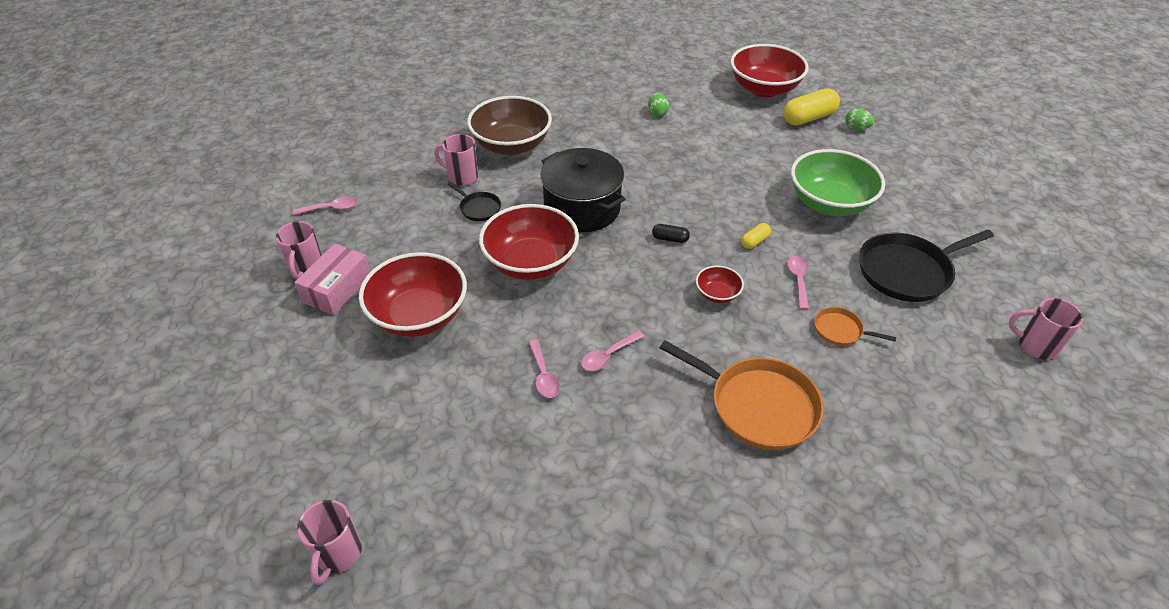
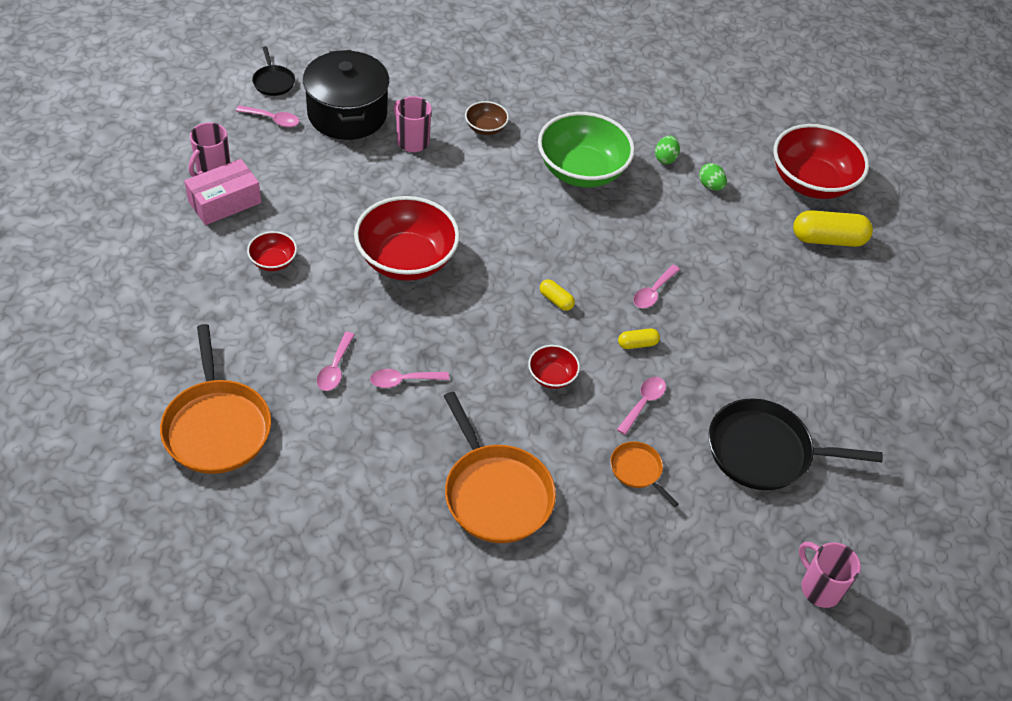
camera: 25 degrees right, 5 degrees up
(338, 554) = (77, 424): pink mug -> none
(419, 315) = (273, 261): red bowl -> red bowl, size x0.47
(478, 208) = (402, 181): black pan -> black pan (273, 81)
(478, 481) = (216, 426): none -> orange pan
(511, 145) = (485, 128): brown bowl -> brown bowl, size x0.47
(582, 208) = (498, 228): black pot -> black pot (347, 114)
(670, 239) = (556, 300): black capsule -> yellow capsule
(732, 201) = (653, 292): none -> pink spoon
(829, 203) = (754, 343): green bowl -> green bowl (581, 171)
(856, 128) = (871, 276): green egg -> green egg (710, 186)

